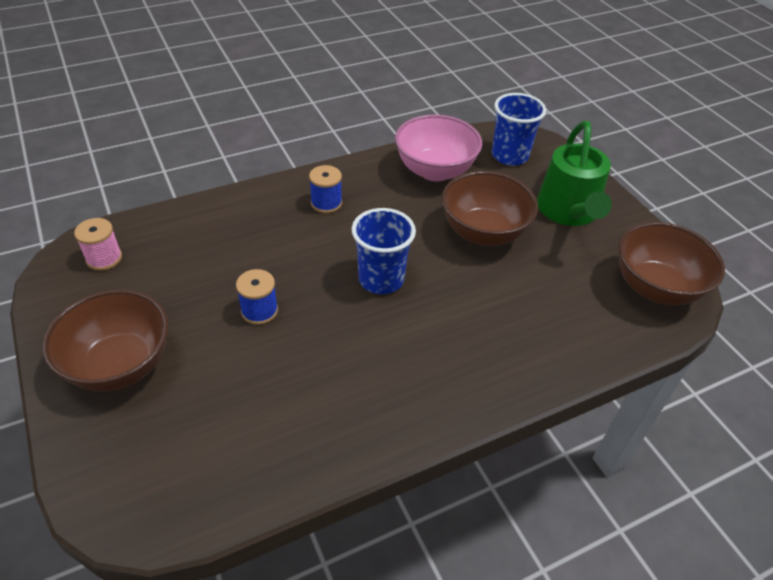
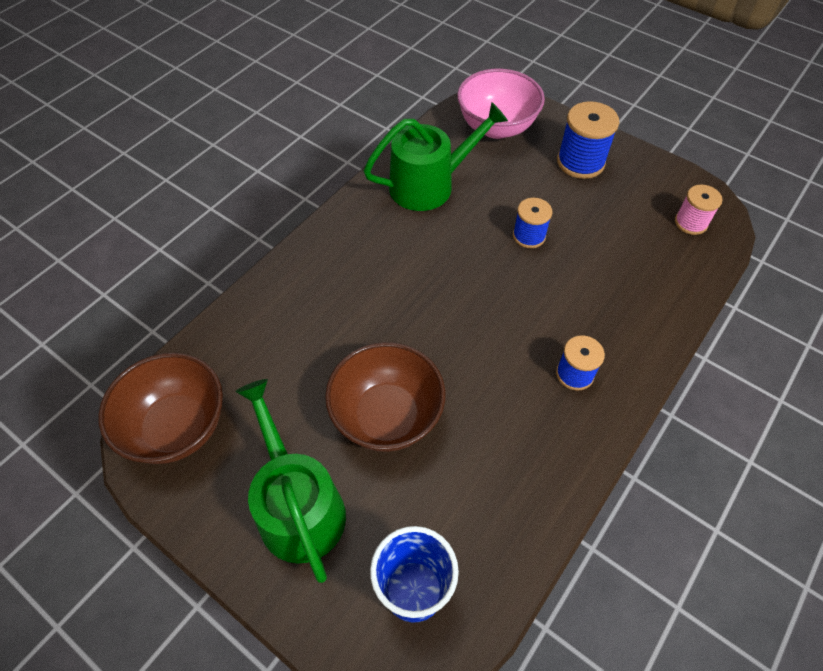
camera: 155 degrees right, 10 degrees up
(120, 365) = (580, 162): brown bowl -> blue spool
(312, 417) = (429, 185): none -> green watering can
(381, 279) = (455, 308): blue cup -> none
(435, 171) = (495, 496): pink bowl -> pink bowl (496, 127)

